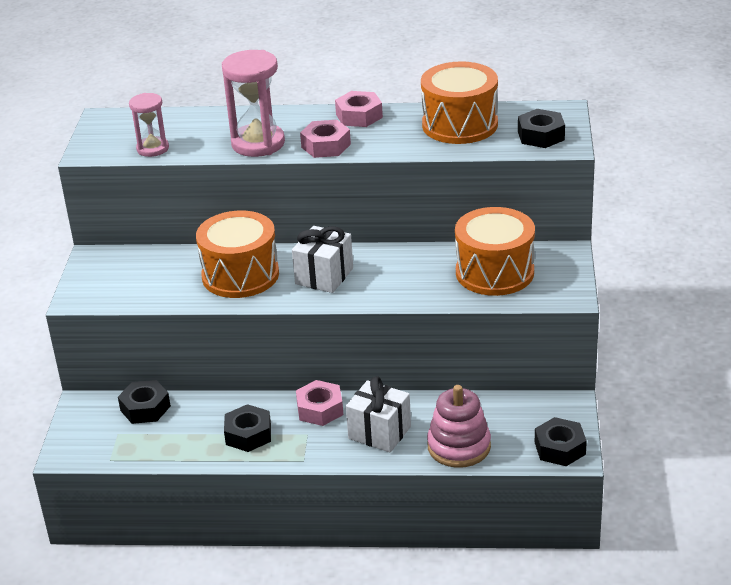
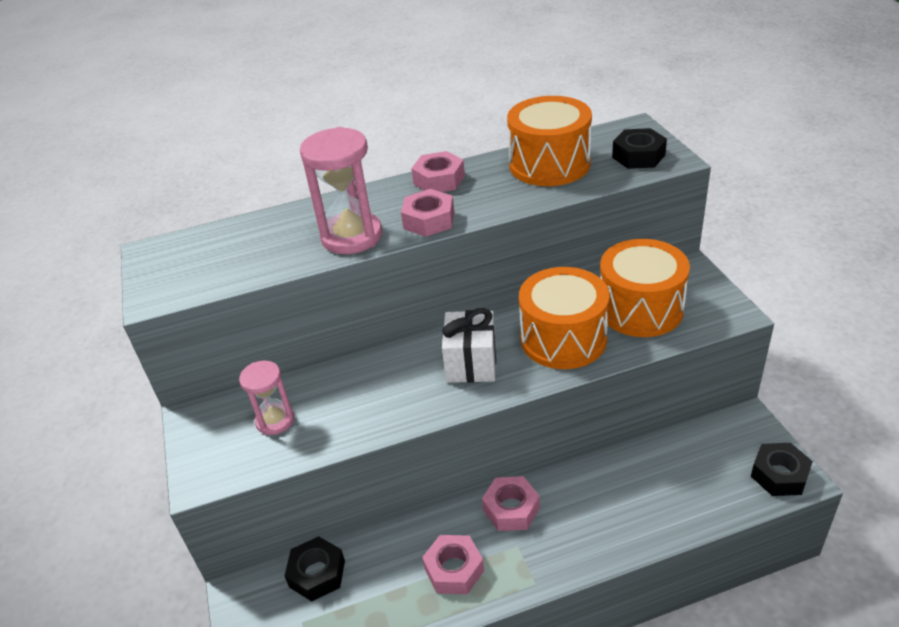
camera: 20 degrees left, 5 degrees up
(153, 149) = (232, 273): pink hourglass -> pink hourglass (275, 420)
(240, 275) = (379, 389): orange drum -> orange drum (563, 339)
(248, 434) = (454, 570): black nut -> pink nut
(379, 432) = (591, 517): white gift -> none
(459, 446) = (682, 507): pink stacking toy -> none

